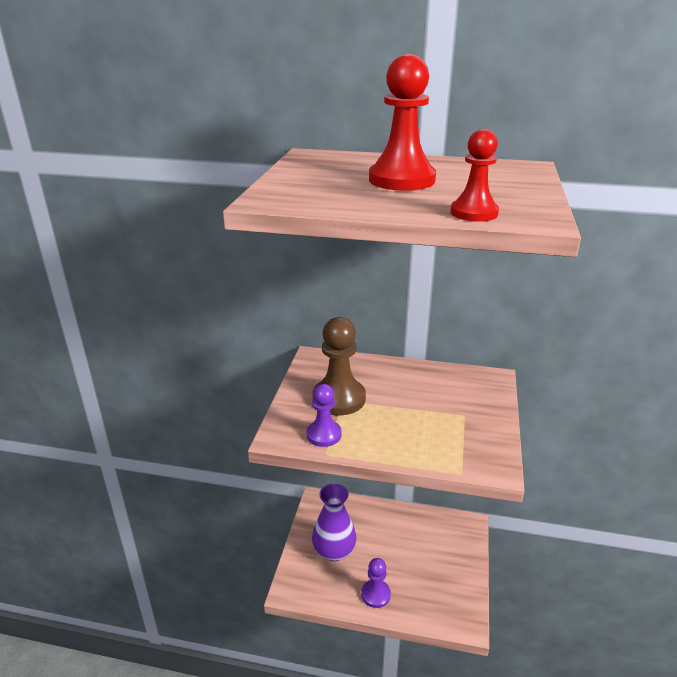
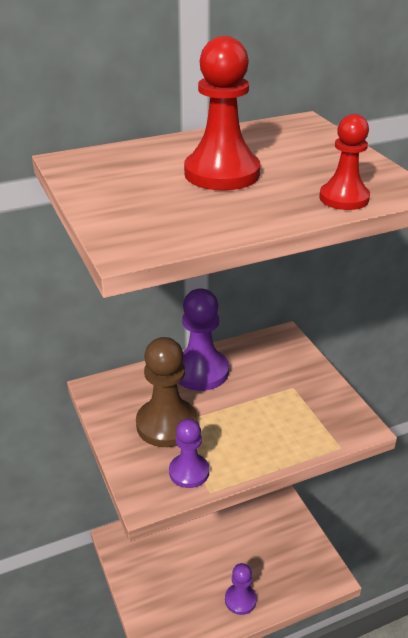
camera: 35 degrees left, 5 degrees up
(334, 551) = (171, 581): purple vase -> none
(399, 375) = (200, 371): none -> purple pawn

